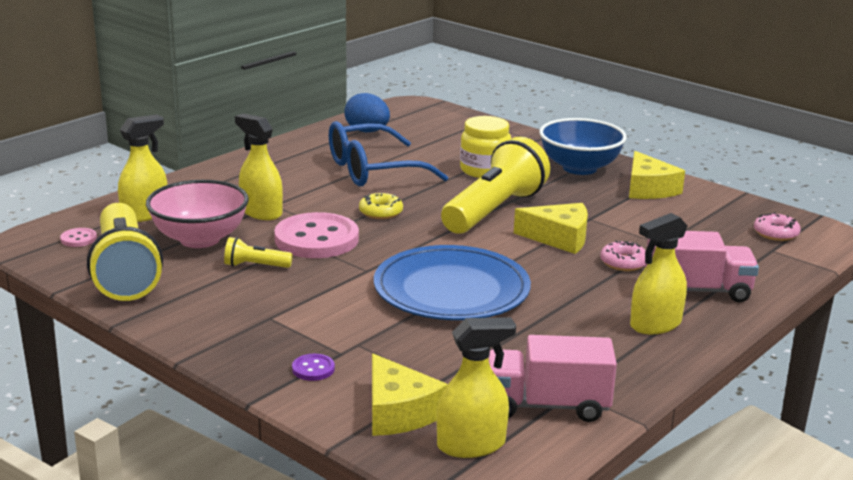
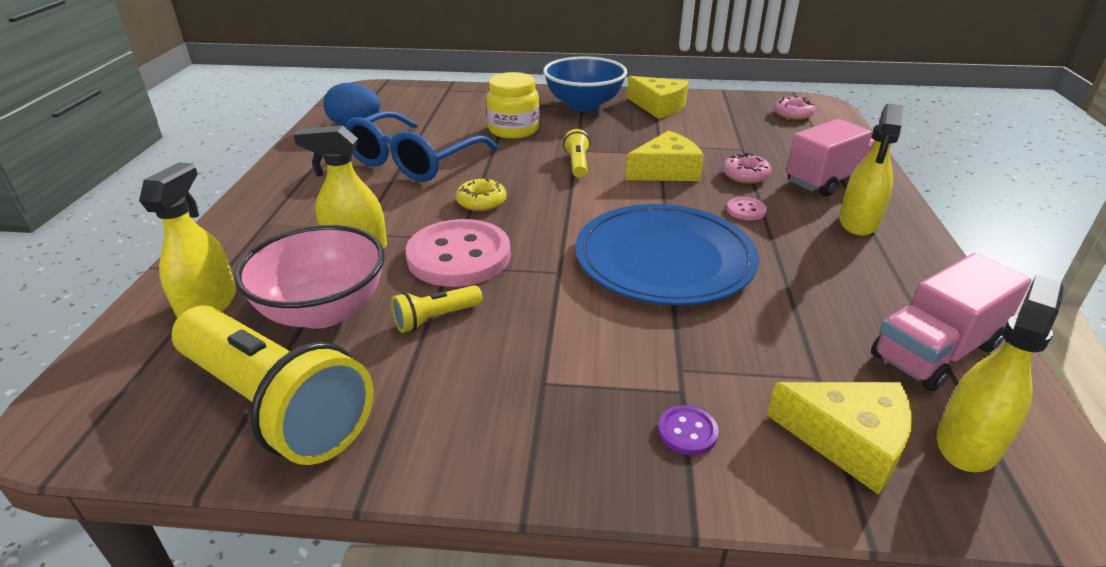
camera: 35 degrees left, 10 degrees up
(78, 239) = (145, 382): pink button -> pink button (746, 210)
(494, 210) = (577, 164): yellow flashlight -> yellow flashlight, size x0.43

